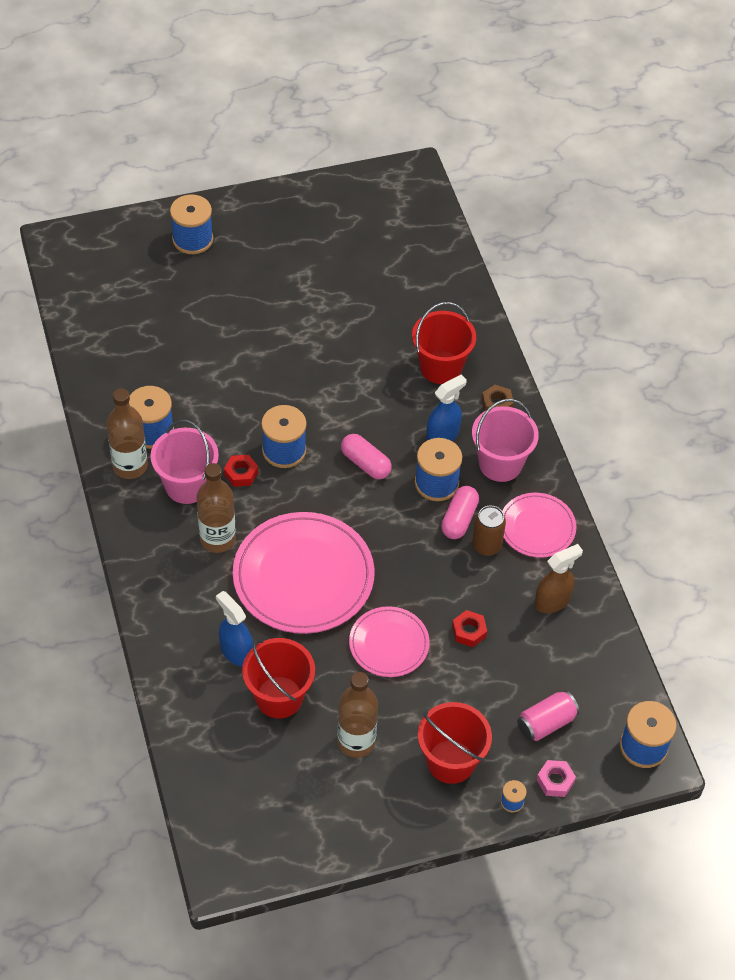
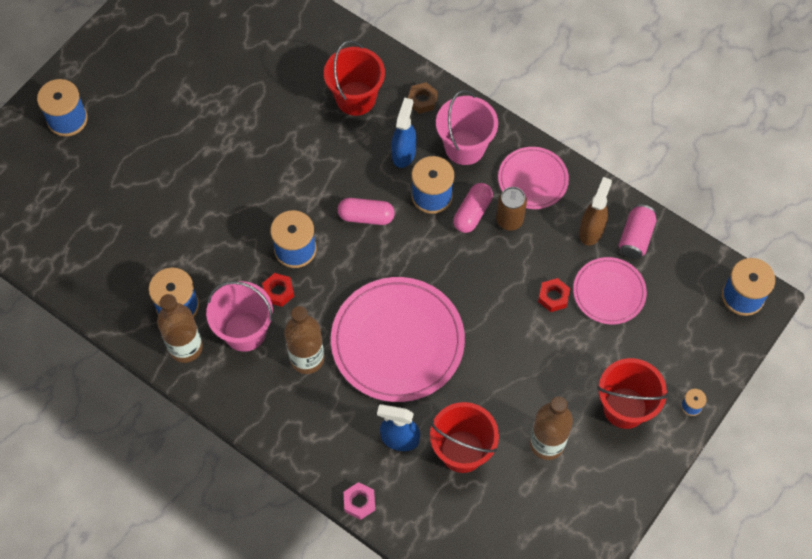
camera: 35 degrees left, 10 degrees up
(389, 644) = (505, 349): pink plate -> pink plate (609, 292)
(459, 519) = (472, 213): pink capsule -> pink capsule turned 45 degrees clockwise
(546, 723) = (664, 328): pink can -> pink can (635, 238)
(555, 781) = (707, 367): pink nut -> pink nut (359, 502)

